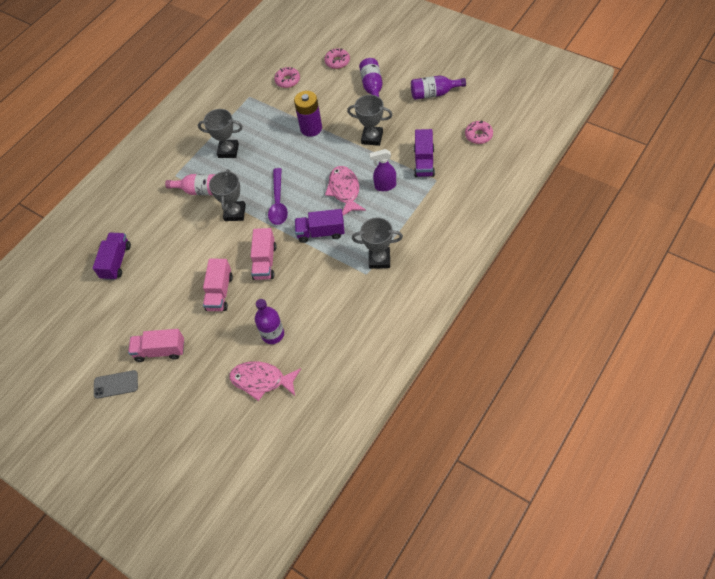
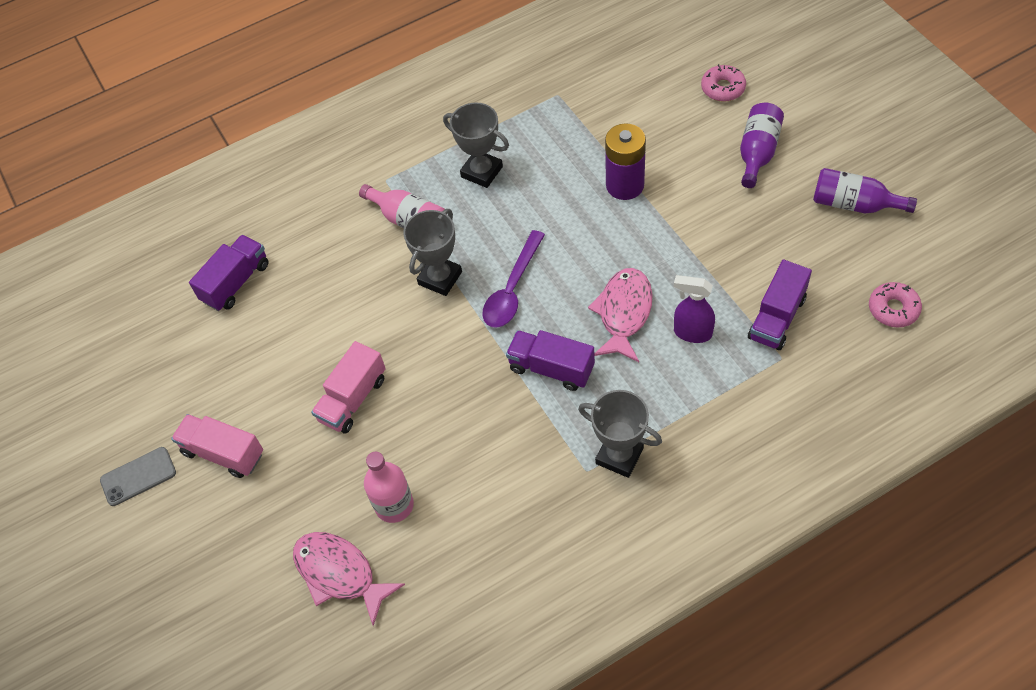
camera: 25 degrees right, 0 degrees up
(116, 384) = (138, 476): grey phone -> grey phone turned 45 degrees counterclockwise
(265, 262) = (443, 379): pink truck -> none
(273, 334) = (394, 505): purple bottle -> pink bottle
(287, 80) = (629, 90): pink donut -> none
(372, 138) = (713, 240): grey trophy -> none

